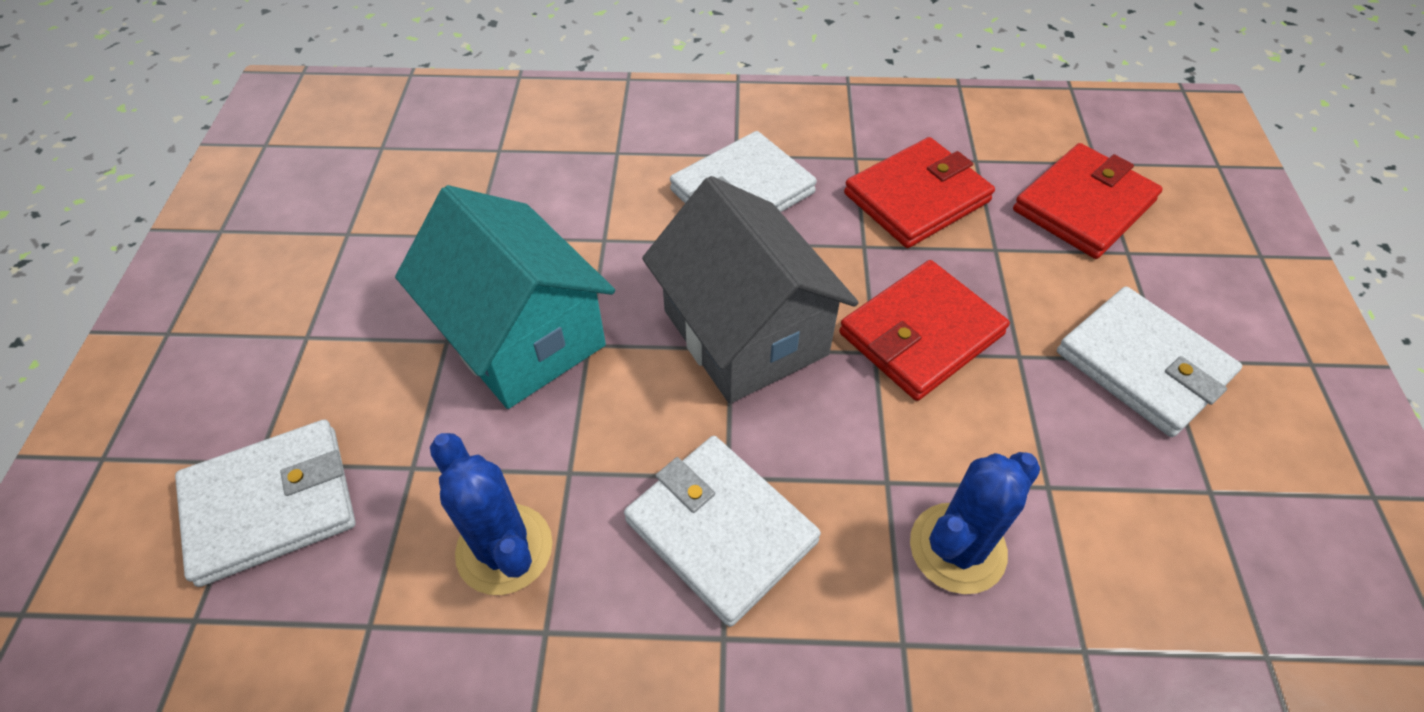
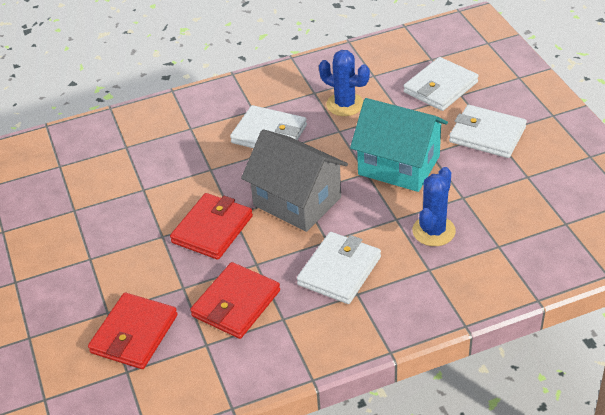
camera: 160 degrees right, 10 degrees down
(957, 548) = (177, 158): blue cactus -> blue cactus (433, 231)
(1142, 365) = (101, 252): white wallet -> white wallet (487, 135)

